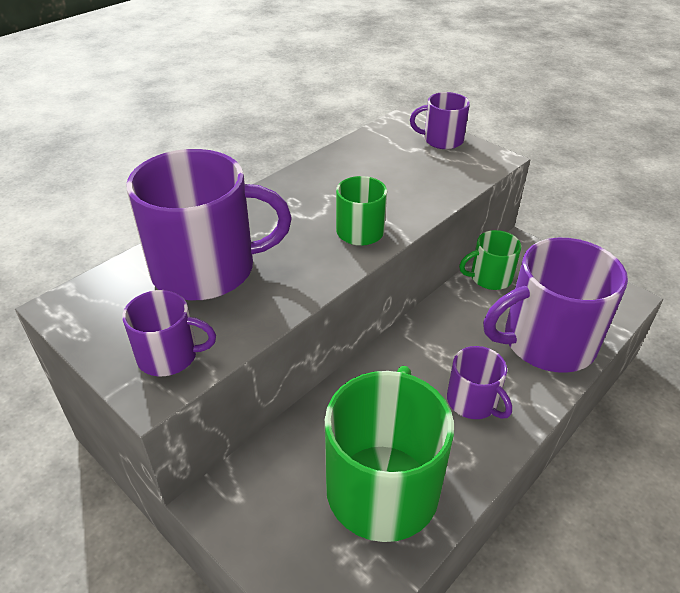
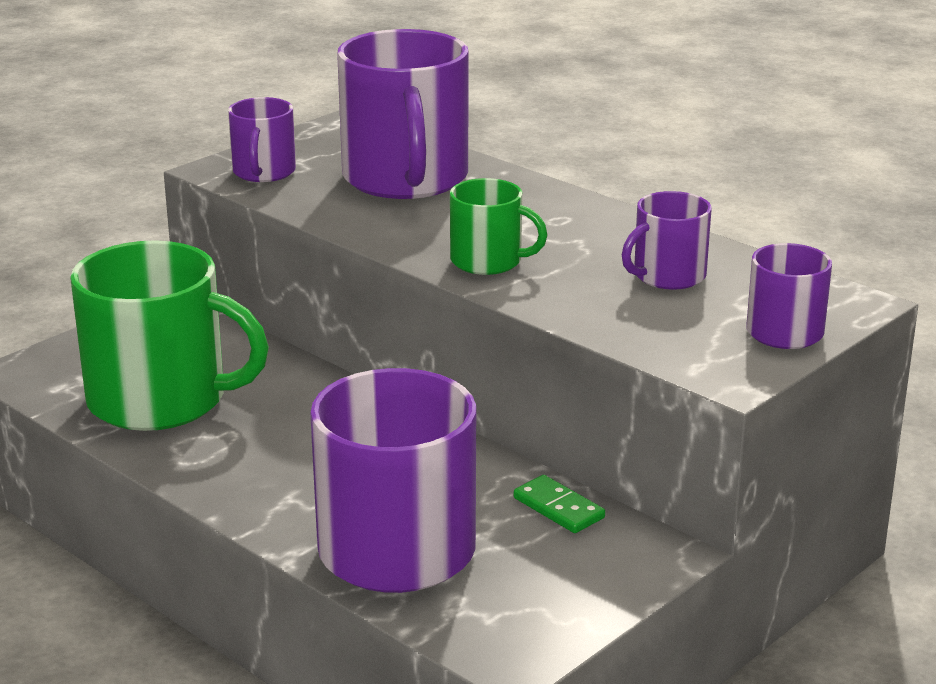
camera: 90 degrees right, 15 degrees down
(473, 401) = (279, 469): purple mug -> purple mug (668, 276)
(490, 277) = (558, 508): green mug -> green domino

